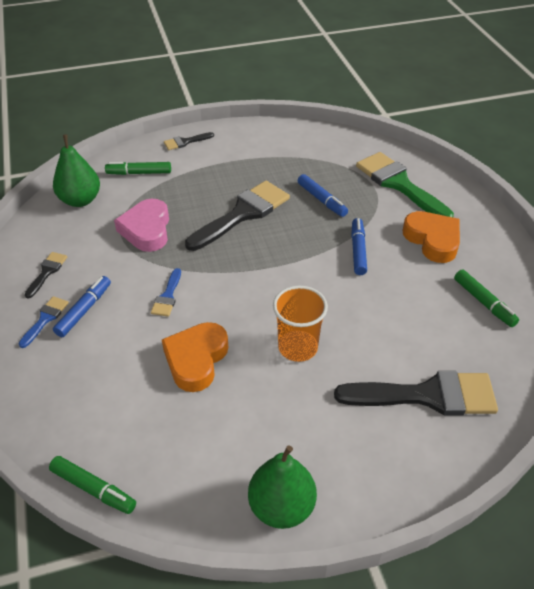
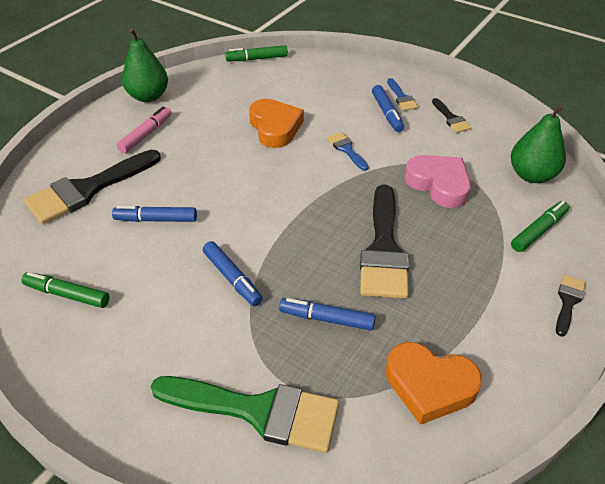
camera: 140 degrees right, 0 degrees up
(298, 347) = (212, 169): orange cup -> none
(327, 436) = (146, 134): none -> pink marker
(382, 326) = (156, 219): none -> blue marker
(432, 240) = (160, 342): orange heart -> orange heart (429, 385)

